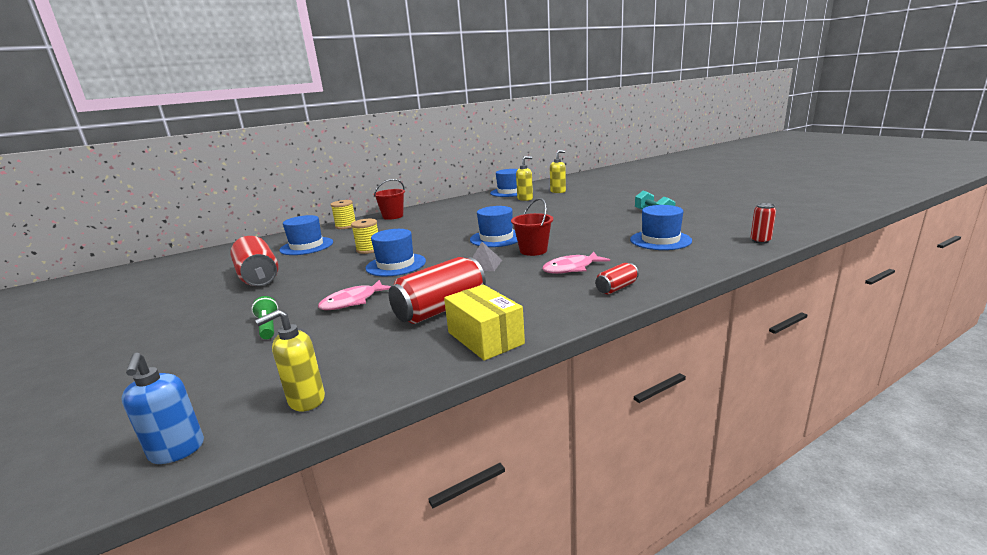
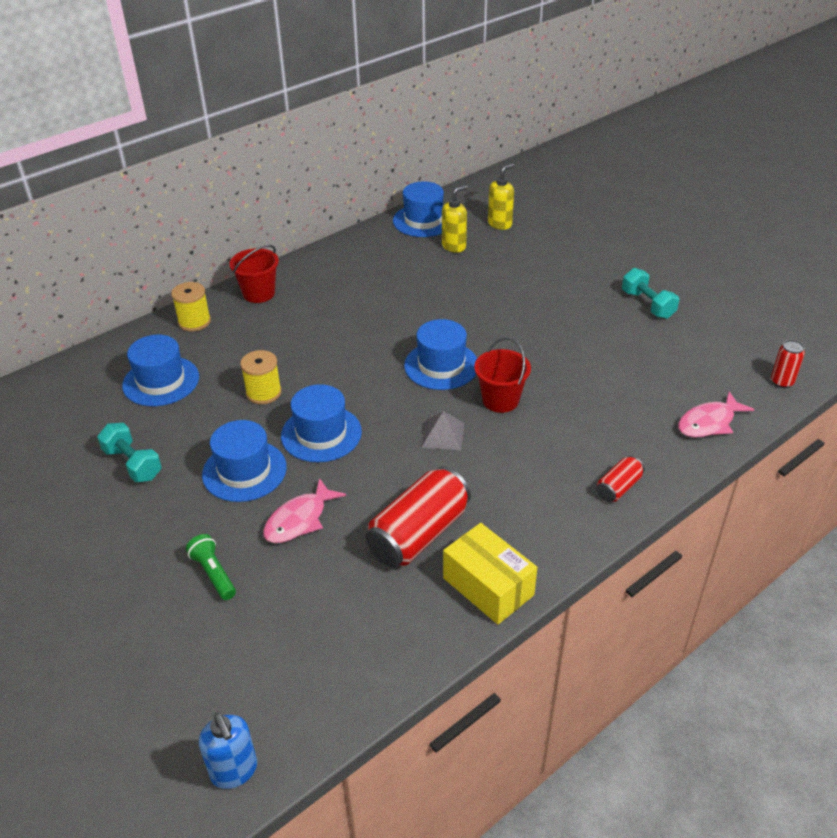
camera: 10 degrees left, 20 degrees up
(258, 277) = (133, 464): red can -> turquoise dumbbell
(306, 400) = (330, 695): yellow soap dispenser -> none
(571, 268) = (558, 444): pink fish -> pink fish (709, 423)
(660, 240) = (661, 377): blue hat -> blue hat (244, 471)

